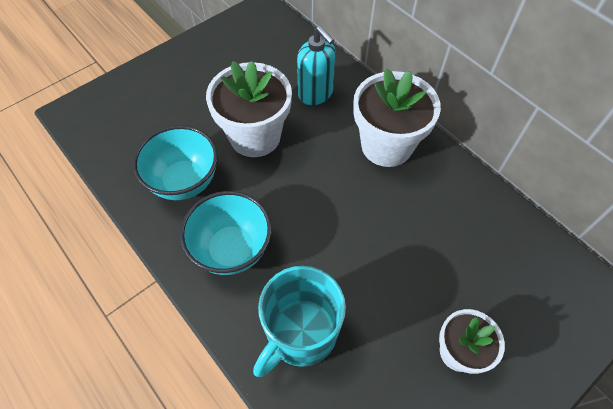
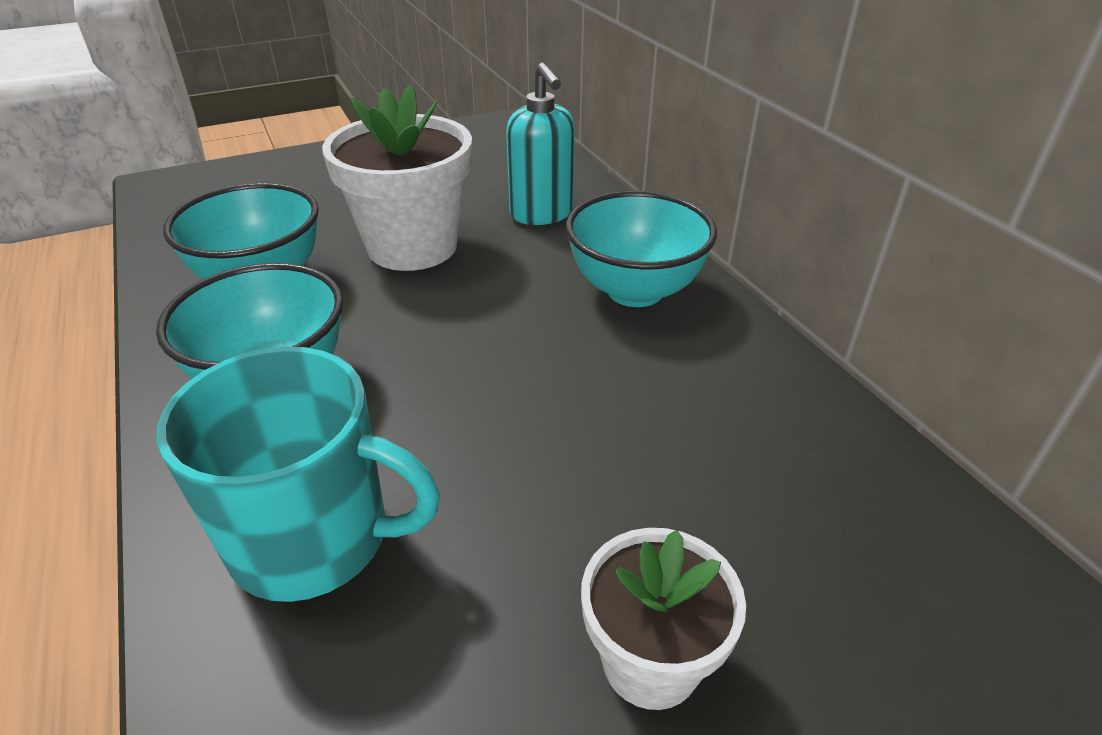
camera: 15 degrees right, 20 degrees down
(300, 333) = (314, 539): turquoise mug -> turquoise mug turned 135 degrees counterclockwise
(386, 145) = (635, 291): white flower pot -> turquoise bowl

